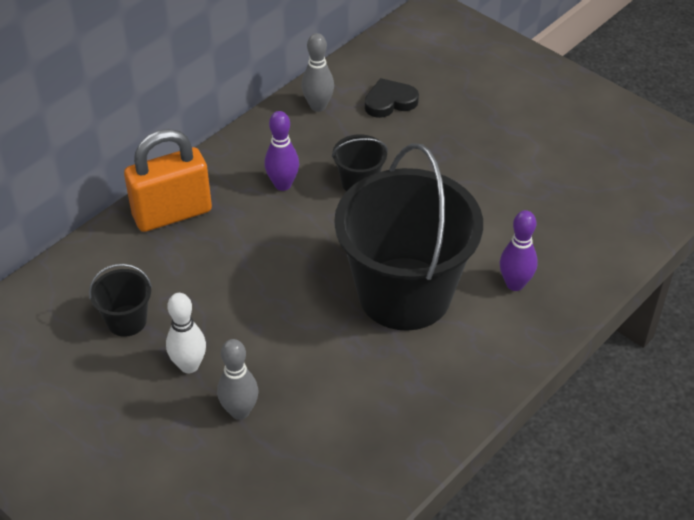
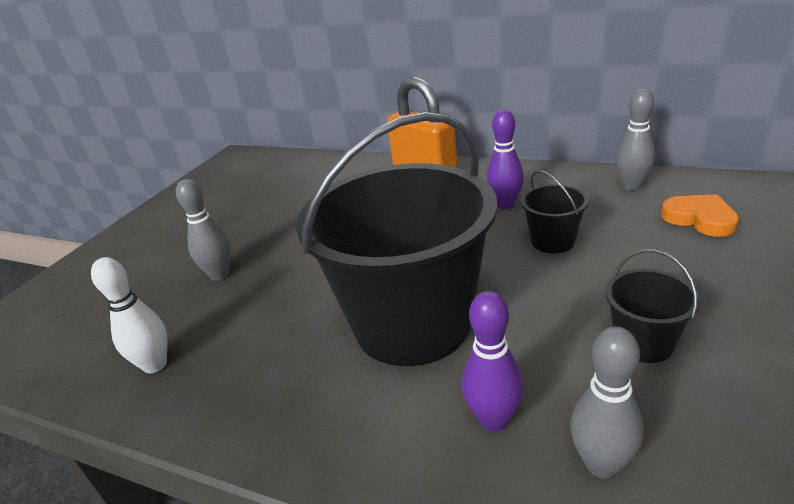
camera: 75 degrees right, 15 degrees down
(127, 321) = (302, 196): black bucket -> black bucket (643, 343)
(189, 365) = (265, 235): white bowling pin -> white bowling pin (155, 365)
(390, 102) = (700, 219): black heart -> orange heart
(564, 254) = (601, 464): none -> grey bowling pin

